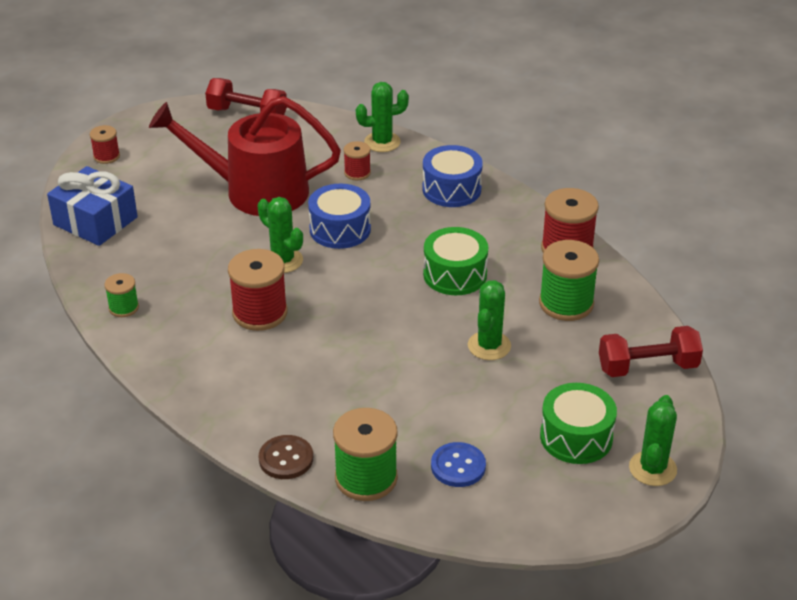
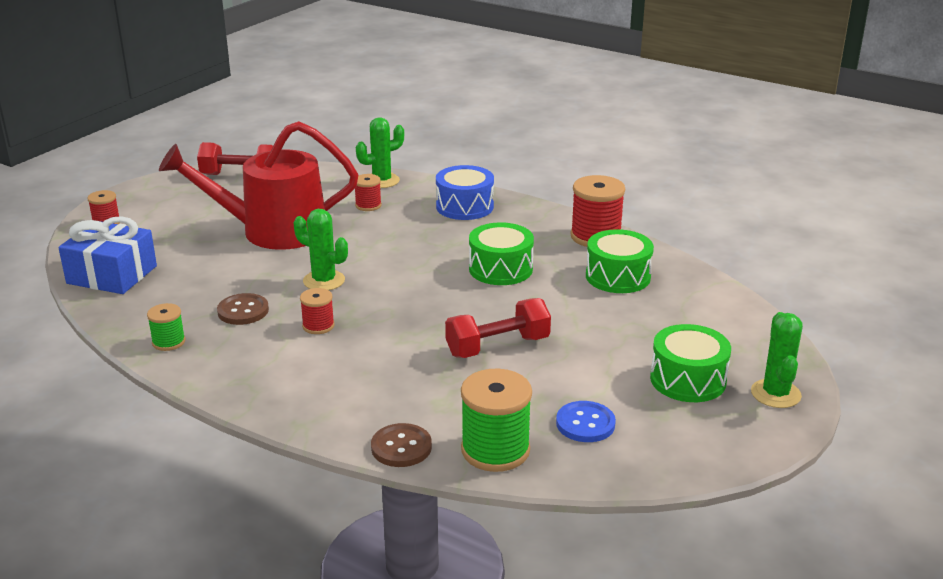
camera: 15 degrees left, 10 degrees down
(198, 284) = (243, 311): none -> brown button
(260, 313) = (318, 326): red spool -> red spool, size x0.55
(340, 229) = (371, 249): blue drum -> none
(489, 346) = (563, 319): green cactus -> none
(566, 303) = (618, 276): green spool -> green drum
(647, 367) = (721, 314): red dumbbell -> red dumbbell (498, 346)

